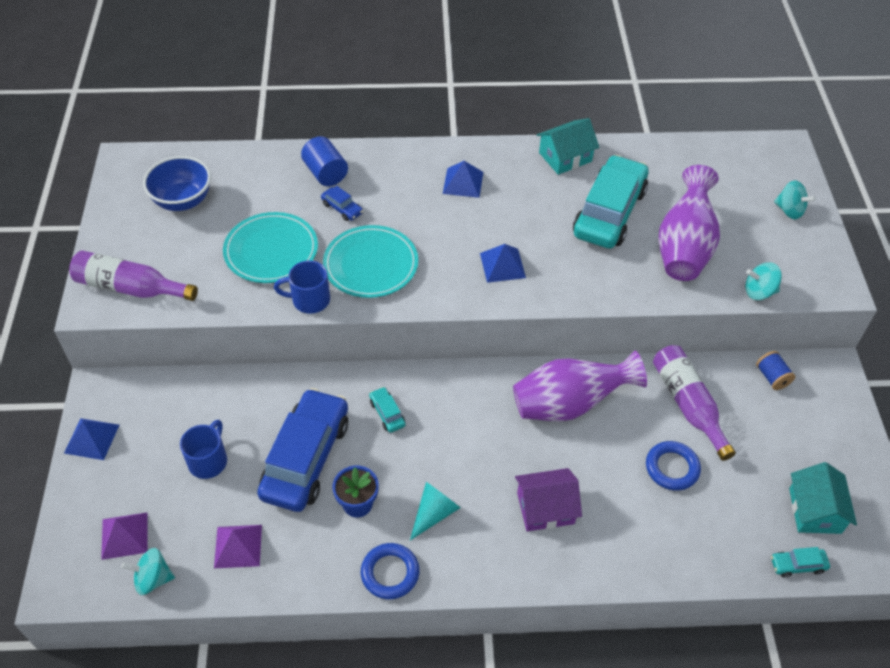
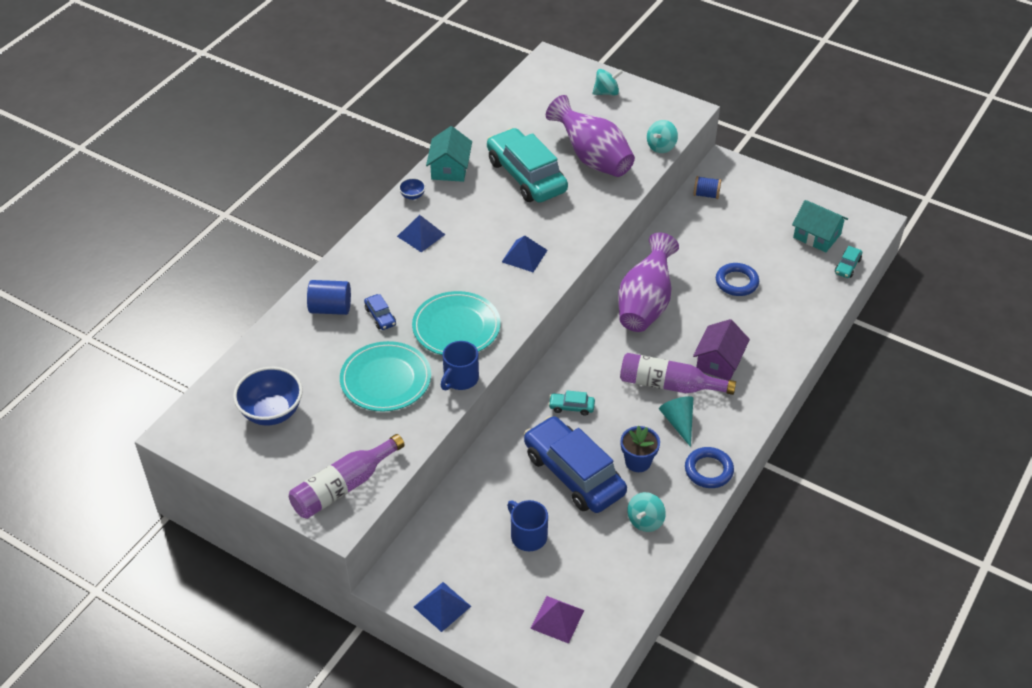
camera: 55 degrees left, 5 degrees down
(153, 579) = (611, 615): turquoise spinning top -> turquoise spinning top (645, 521)
(238, 546) = (621, 549): purple pyramid -> none
(342, 208) = (380, 316): blue car -> blue car turned 75 degrees clockwise
(506, 152) = (412, 196): none -> blue bowl
(688, 404) = (694, 246): purple bottle -> purple bottle (669, 385)

